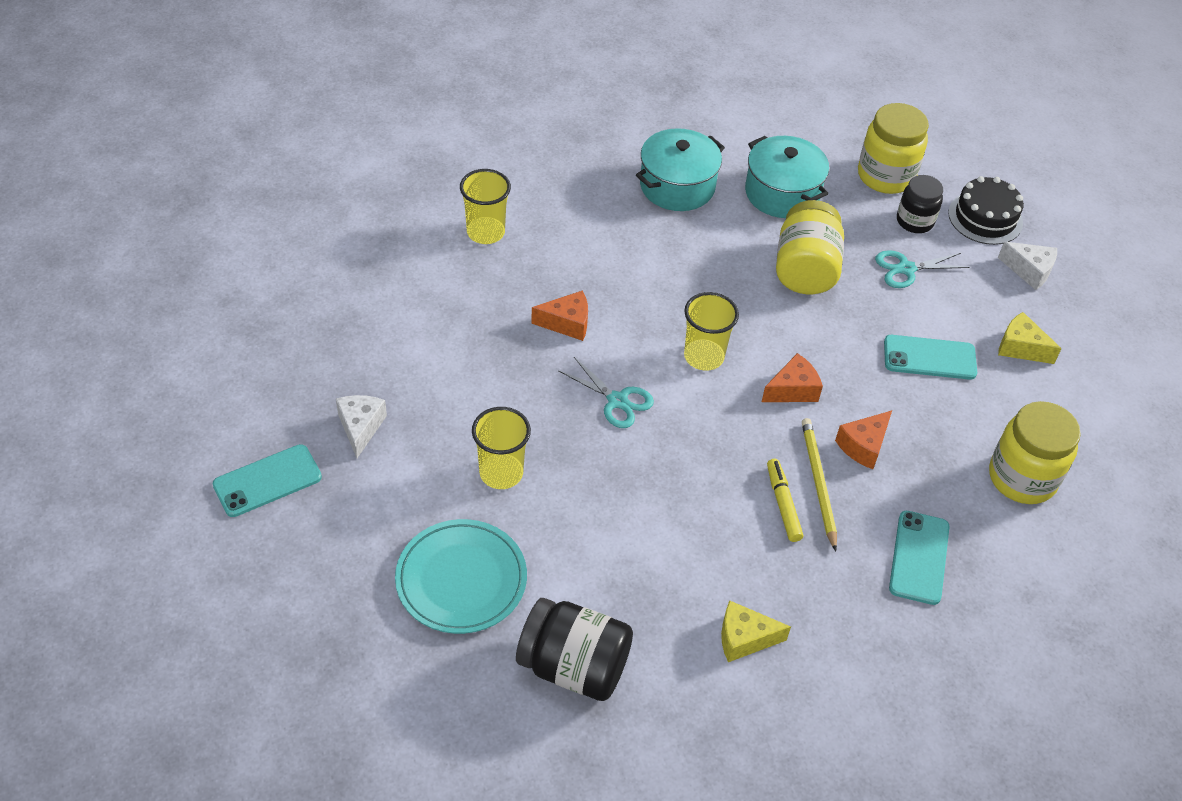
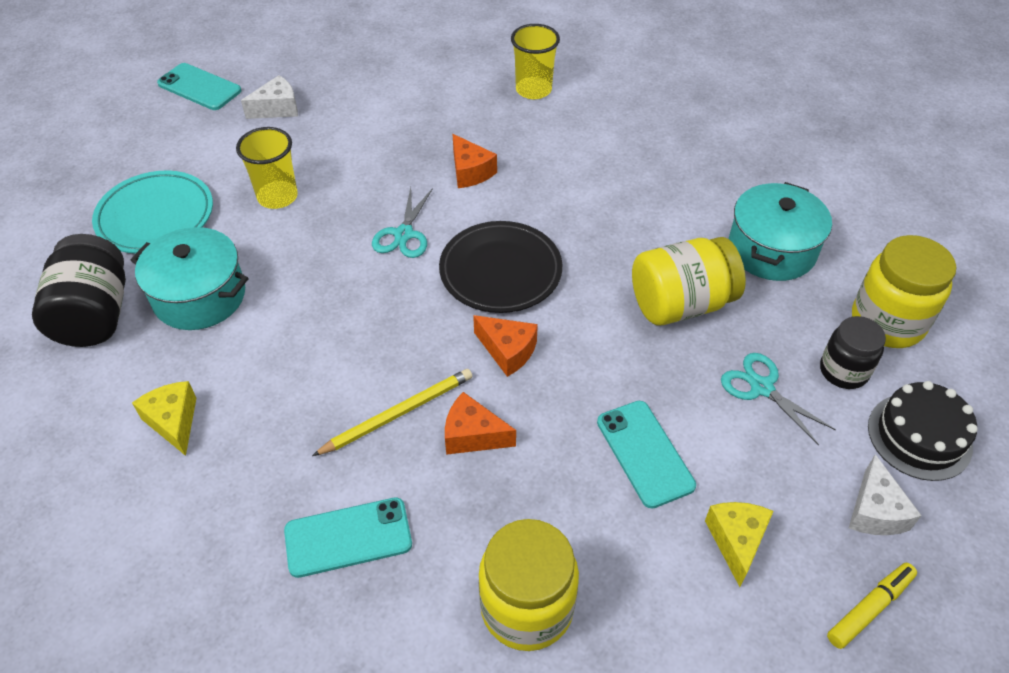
camera: 65 degrees right, 0 degrees up
(677, 186) = (703, 176): turquoise pot -> turquoise pot (199, 296)
(704, 356) = (500, 271): yellow cup -> black plate
(783, 504) = (354, 394): yellow marker -> yellow marker (870, 608)

